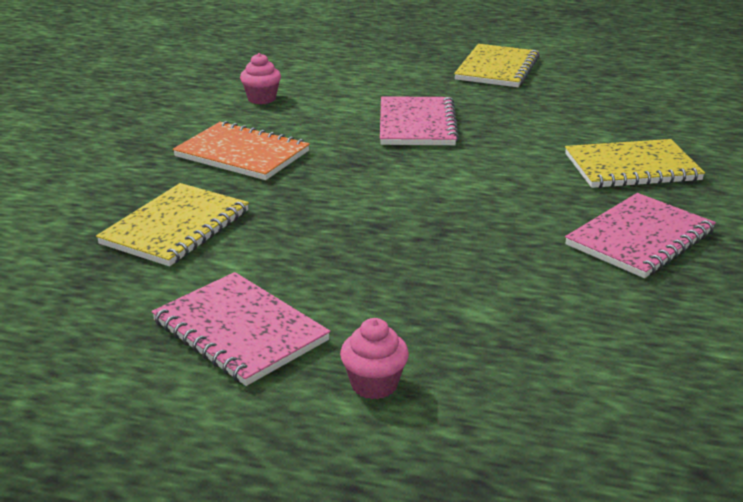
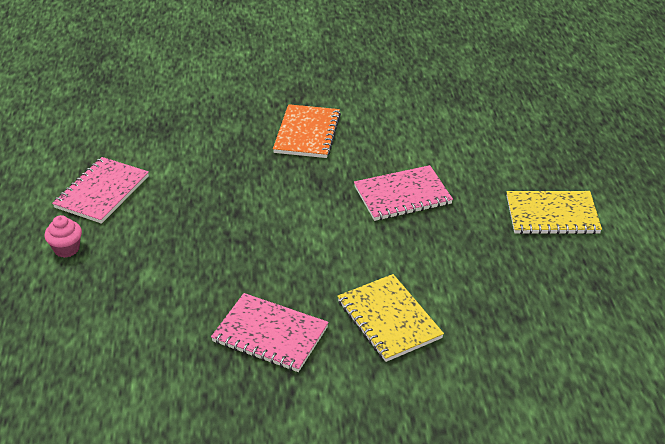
camera: 70 degrees right, 10 degrees up
(175, 227) = (200, 138): yellow notebook -> none
(261, 99) = (401, 115): pink cupcake -> none

